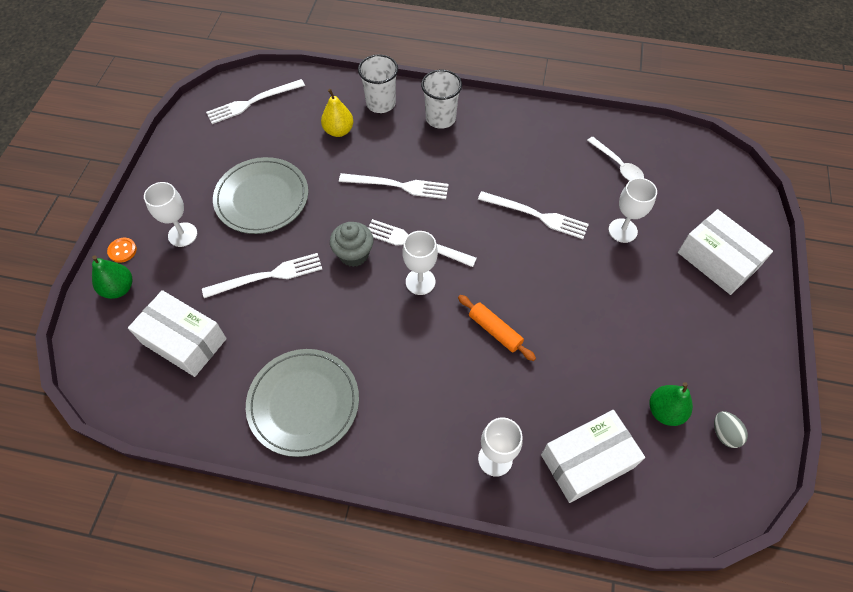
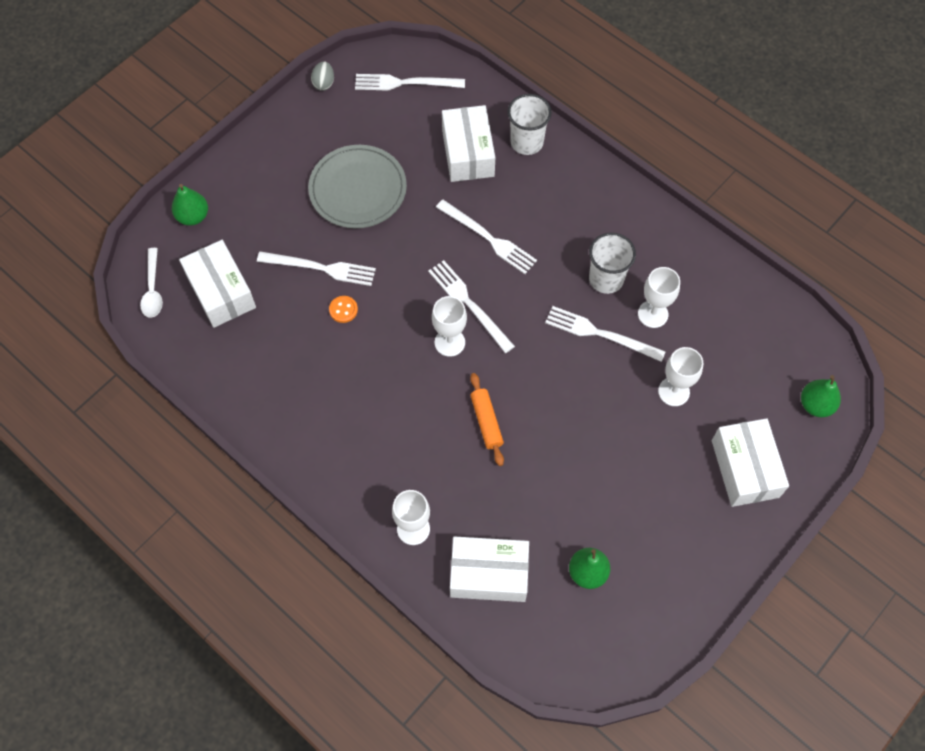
camera: 30 degrees right, 5 degrees up
(122, 251) = (213, 182): orange button -> orange button (343, 310)
(182, 234) = (270, 191): white goblet -> white goblet (653, 314)
(303, 403) = (287, 397): grey plate -> none
(338, 131) = (468, 153): yellow pear -> white box
(354, 254) = (407, 286): grey cupcake -> none
(440, 118) = (575, 187): white cup -> white cup (606, 279)
(536, 215) = (600, 334): white fork -> white fork turned 150 degrees clockwise
(618, 165) = (719, 323): white spoon -> white spoon (153, 289)
(724, 434) = (626, 620): grey egg -> grey egg (324, 83)
(728, 188) = (815, 405): none -> green pear

